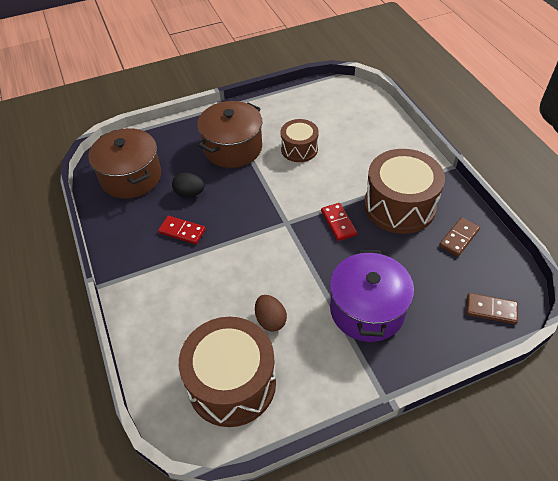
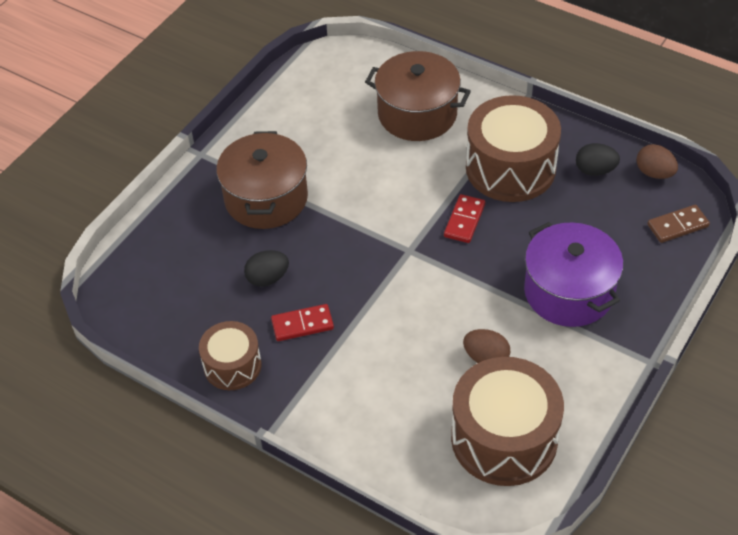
camera: 35 degrees left, 0 degrees up
(131, 177) = (174, 298): brown pot -> brown pot (417, 114)
(299, 149) = (346, 159): brown drum -> brown drum (232, 365)
(338, 223) = (464, 220): red domino -> red domino turned 75 degrees clockwise
(459, 238) = (595, 170): brown domino -> black egg
(503, 263) = (654, 173): none -> brown egg

